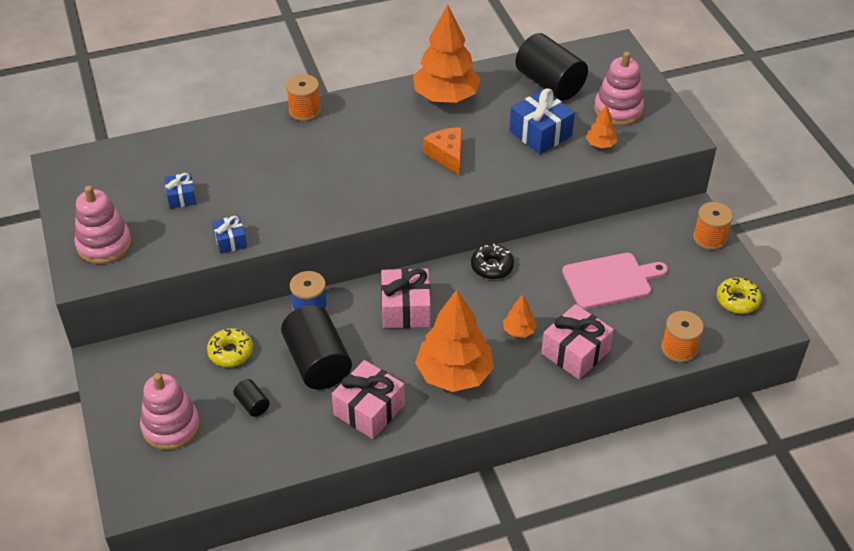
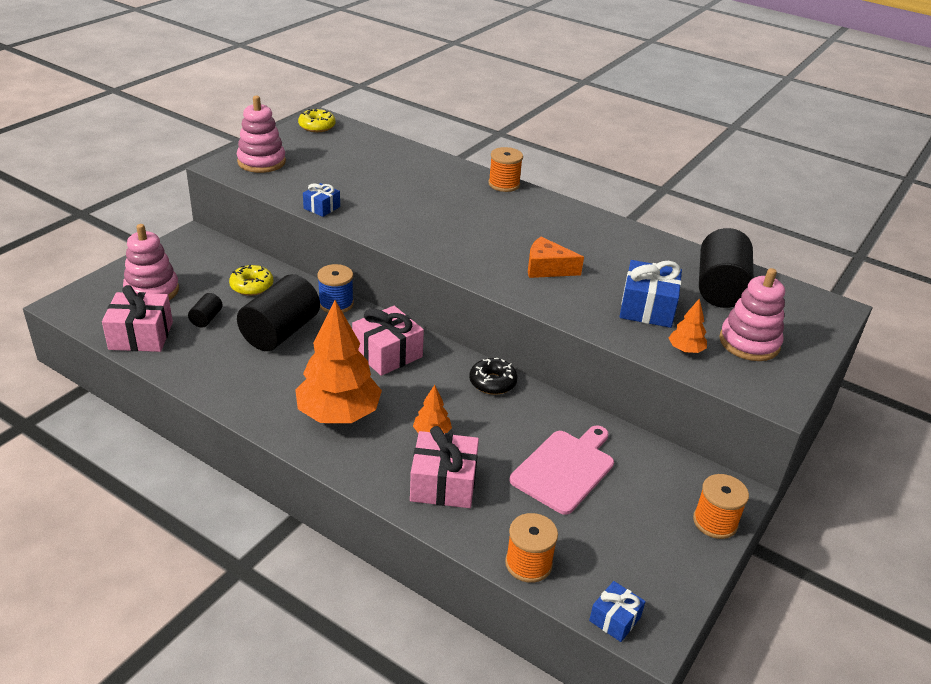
camera: 50 degrees right, 10 degrees down
(181, 197) = (344, 171): blue gift -> blue gift (615, 619)
(369, 409) = (252, 381): pink gift -> pink gift (141, 335)
(446, 97) = (617, 241): orange tree -> none
(447, 155) = (547, 268): orange cheese -> orange cheese turned 105 degrees counterclockwise
(610, 280) = (565, 469): pink cutting board -> pink cutting board turned 90 degrees counterclockwise
(737, 300) = (652, 586): yellow donut -> yellow donut (317, 126)

